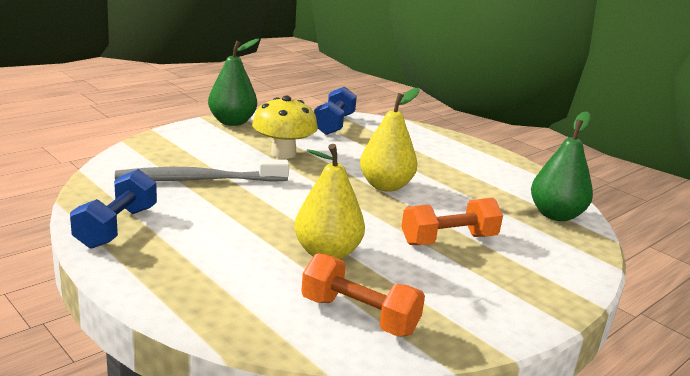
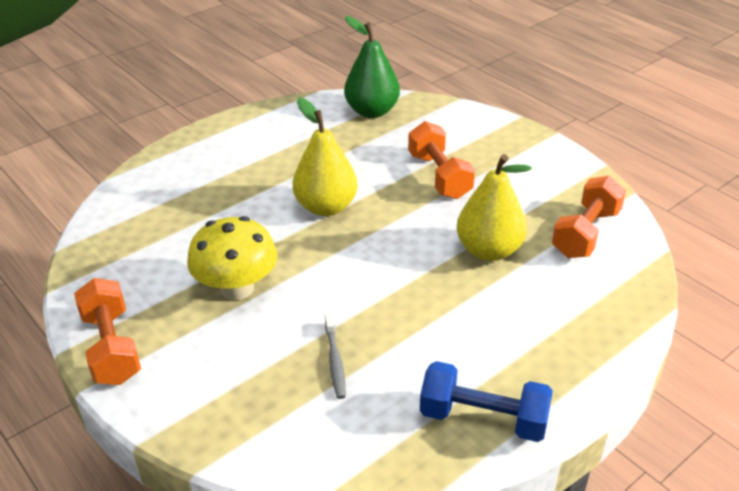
camera: 85 degrees left, 15 degrees up
(199, 180) = (335, 361): grey toothbrush -> grey toothbrush, size x0.46
(232, 122) = (112, 347): green pear -> orange dumbbell
(334, 124) = (126, 243): blue dumbbell -> none

